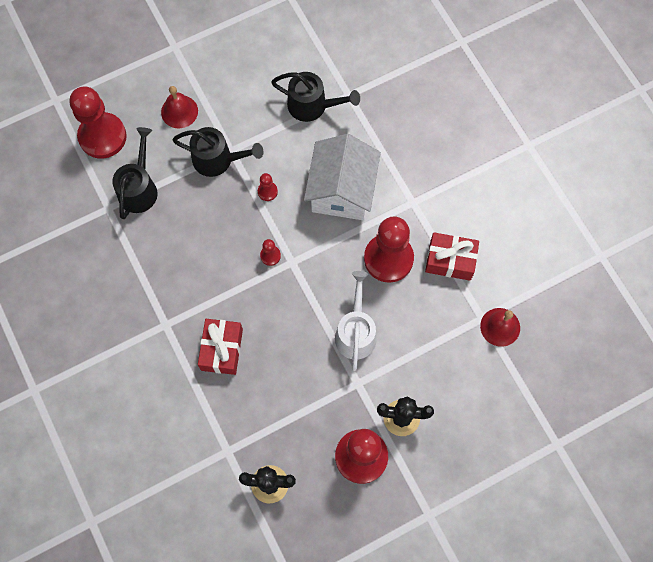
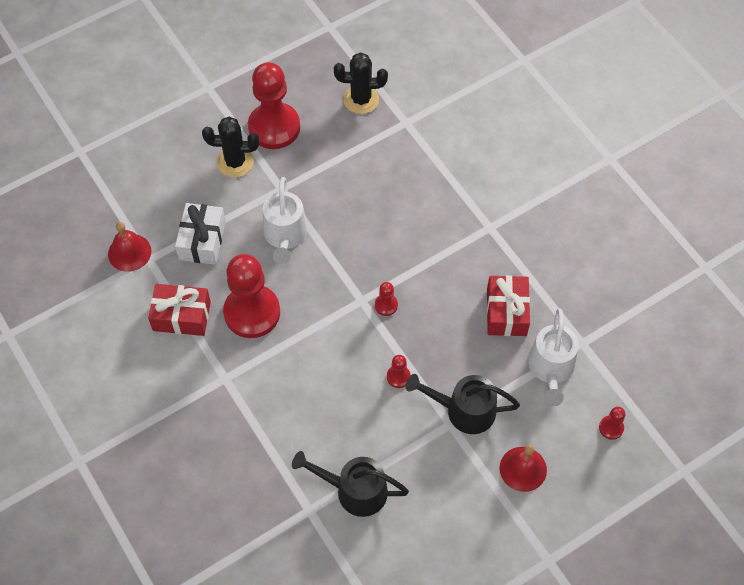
camera: 175 degrees right, 10 degrees down
(102, 136) = (611, 428): red pawn -> red pawn, size x0.42
(139, 188) = (551, 368): black watering can -> white watering can
(221, 349) = (425, 208): red gift -> red gift (506, 312)
(341, 190) = (310, 385): white house -> none
(433, 333) = (202, 240): none -> white gift

